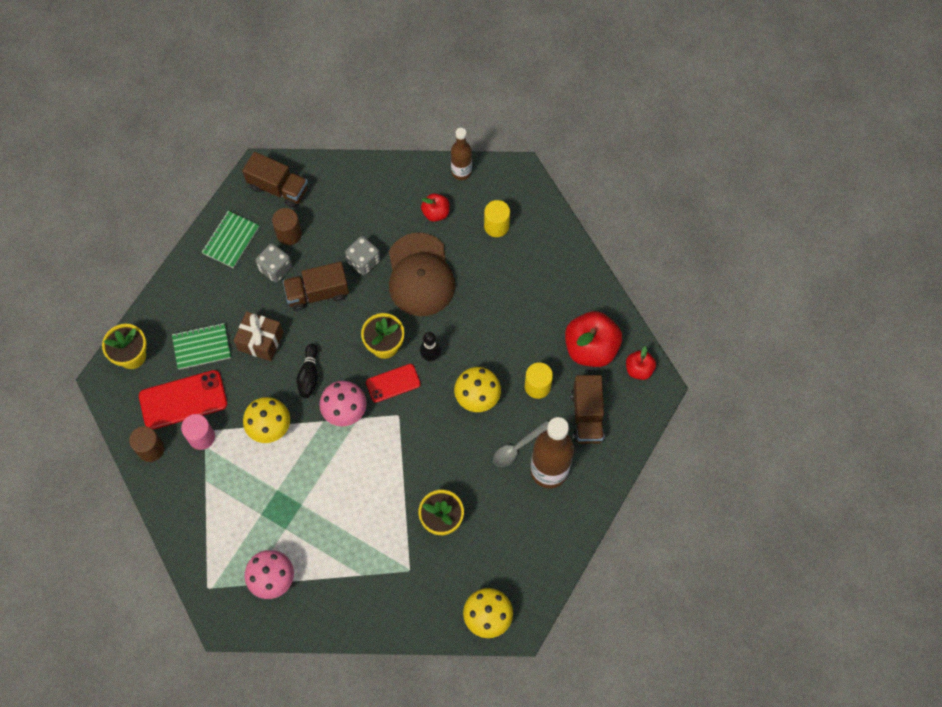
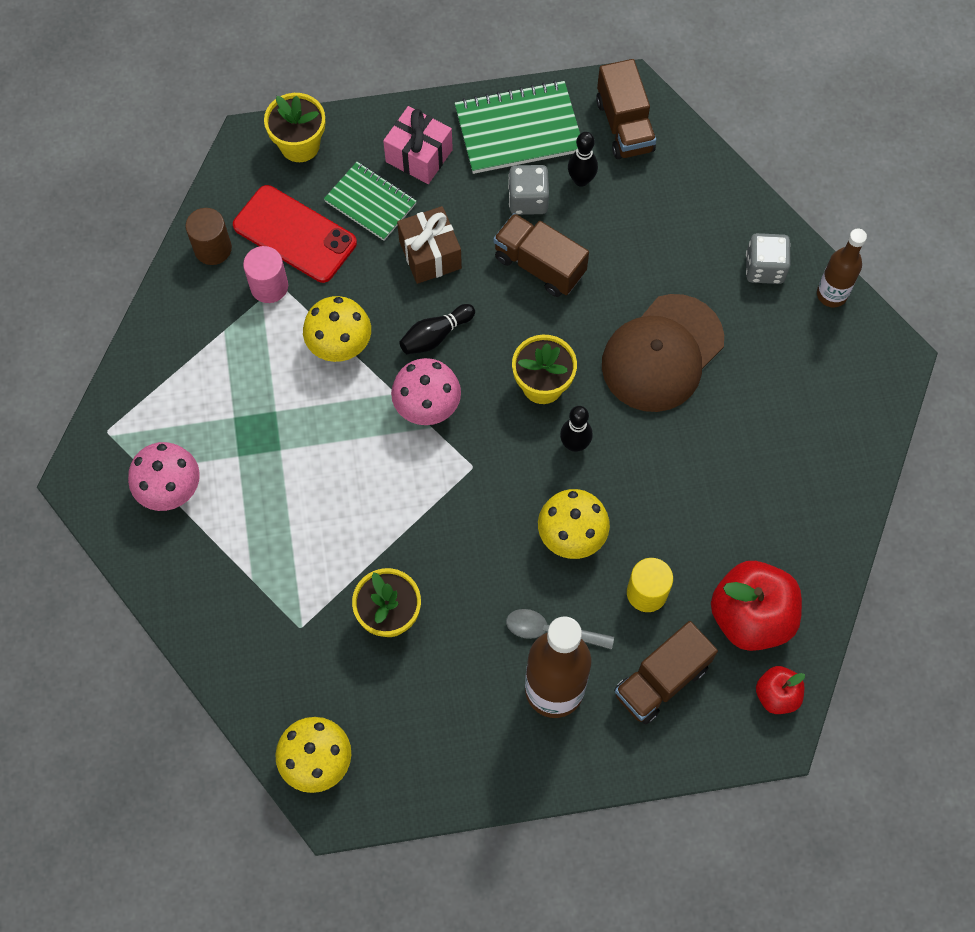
camera: 50 degrees right, 0 degrees up
(198, 301) = (419, 156): none -> pink gift
(231, 240) = (518, 130): green notebook -> green notebook, size x1.52
(289, 234) = (581, 180): brown cylinder -> black bowling pin
(363, 261) = (622, 281): grey dice -> grey dice (764, 268)
(393, 383) = (506, 430): red phone -> none
(436, 213) = (754, 308): red apple -> none
(496, 226) = (802, 386): yellow cylinder -> none

